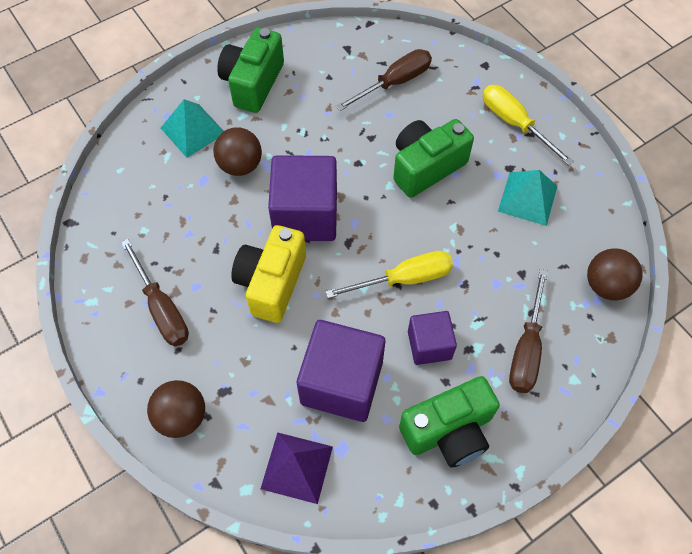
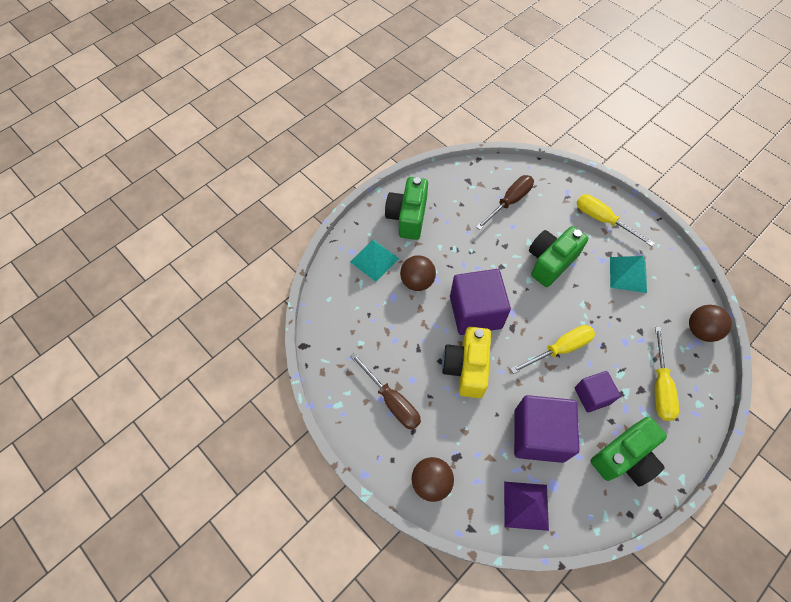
camera: 10 degrees left, 0 degrees up
(526, 348) = (660, 386): brown screwdriver -> yellow screwdriver

